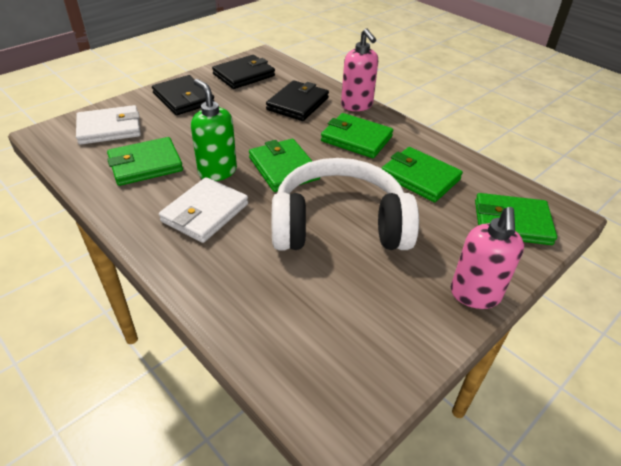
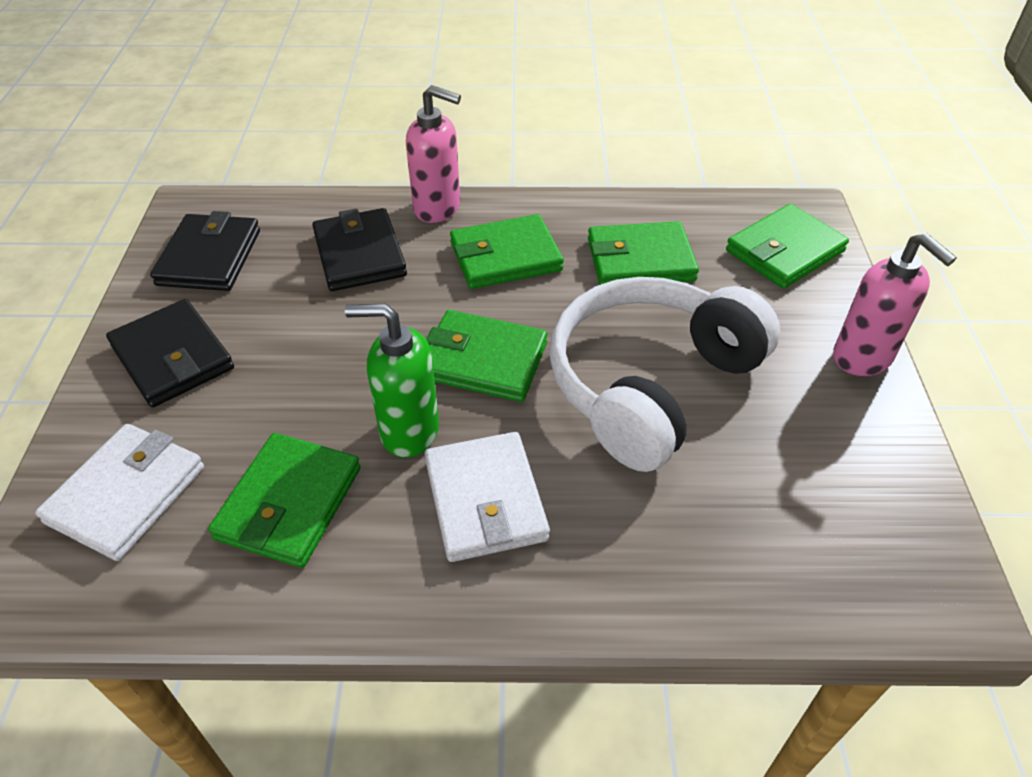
camera: 45 degrees left, 5 degrees up
(183, 98) = (173, 357): black wallet -> black wallet turned 45 degrees clockwise

